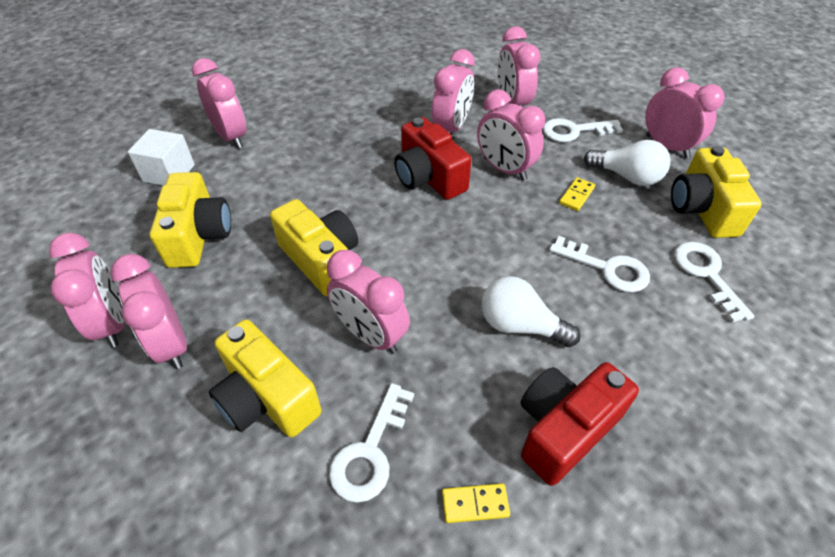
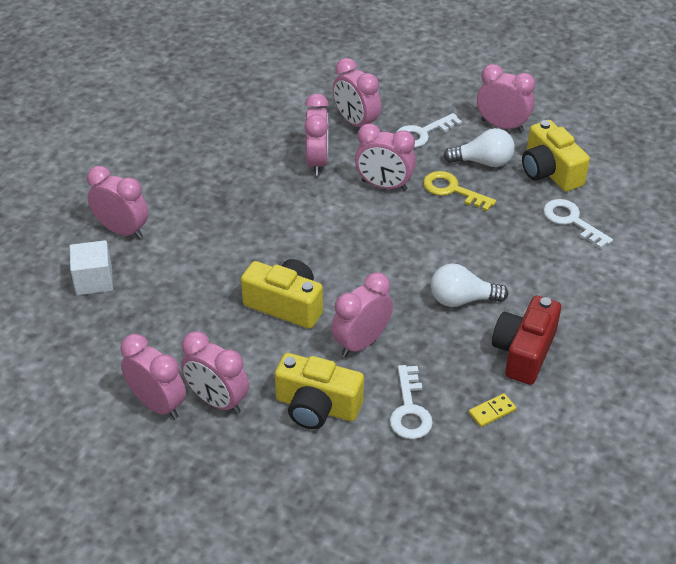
camera: 25 degrees left, 5 degrees down
(199, 235) = (169, 321): yellow camera -> none
(370, 335) = (361, 343): pink clock -> pink clock turned 120 degrees clockwise
(428, 177) = (326, 212): red camera -> none
(576, 195) = (452, 190): yellow domino -> yellow key
(607, 268) = (502, 239): white key -> none

